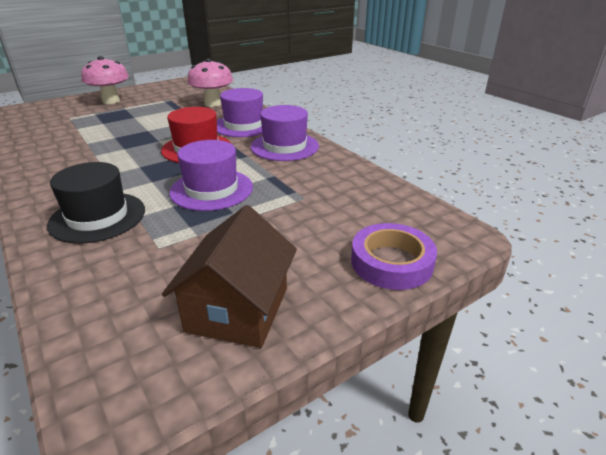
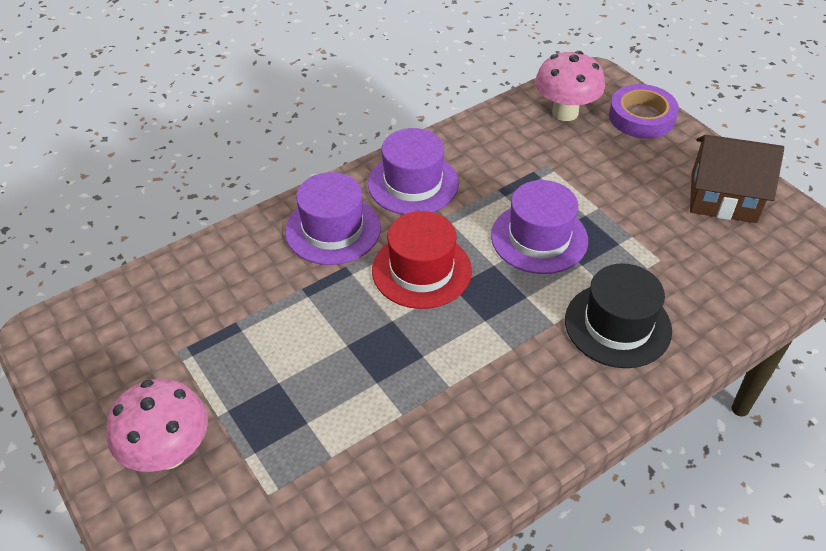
camera: 90 degrees left, 15 degrees up
(213, 104) = (220, 280): pink mushroom -> pink mushroom (565, 112)

